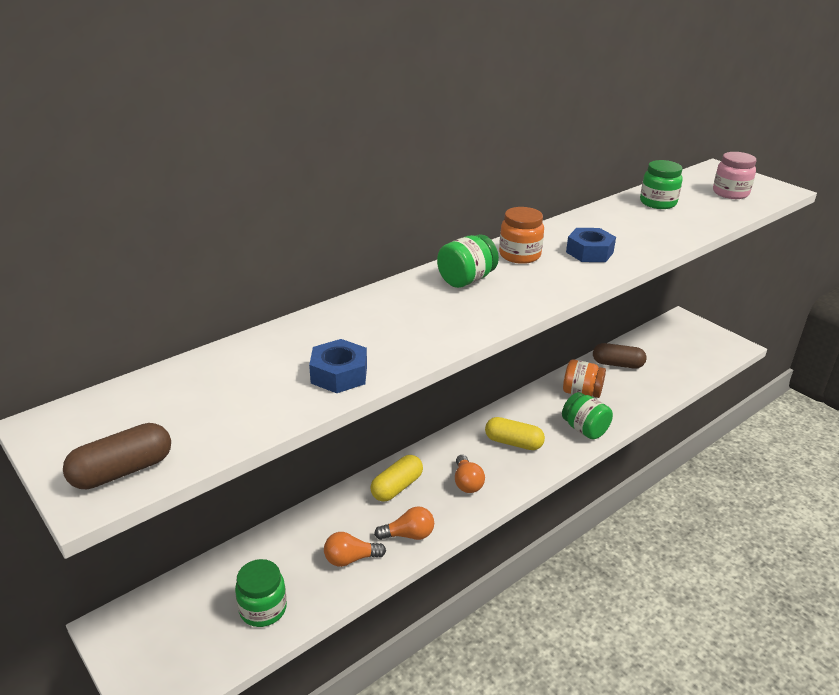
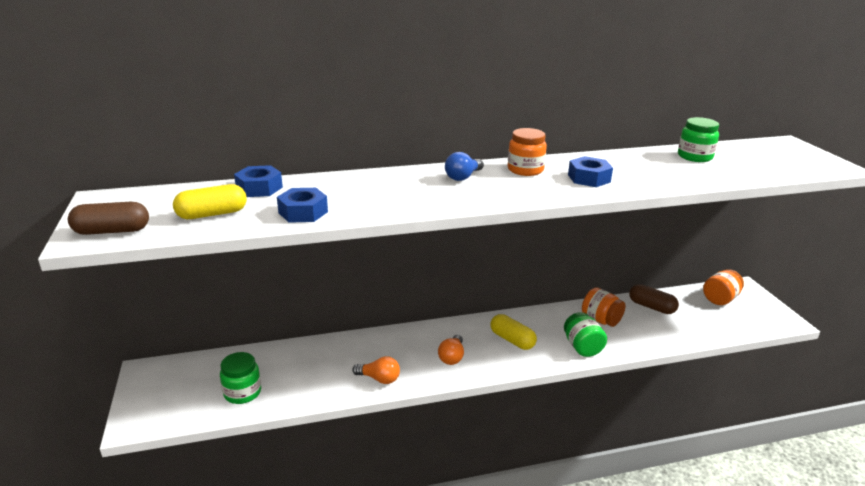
camera: 25 degrees right, 5 degrees down
(249, 353) = (259, 188): none -> blue nut
(350, 559) = (325, 381): orange light bulb -> none
(397, 487) = (395, 344): yellow capsule -> yellow capsule (212, 214)
(466, 280) = (463, 177): green jar -> blue light bulb
(670, 338) = (720, 299): none -> orange jar
(730, 193) = (779, 161): pink jar -> none

